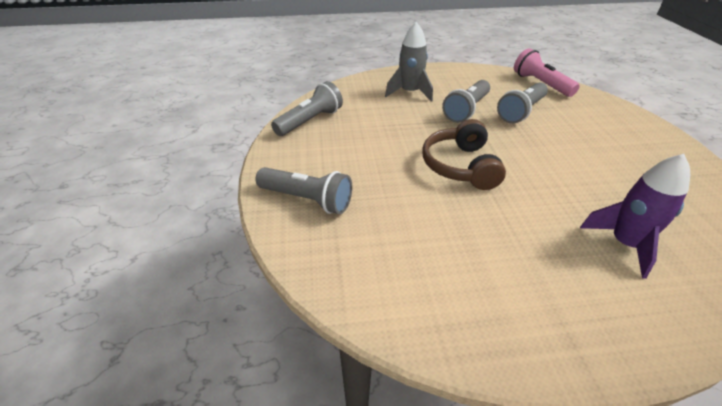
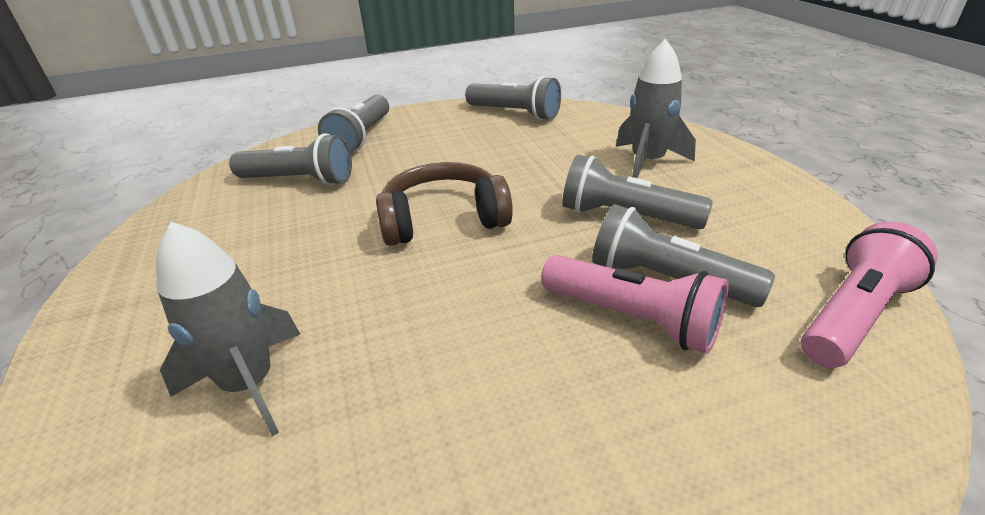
camera: 80 degrees right, 5 degrees down
(380, 237) = (300, 180): none -> grey flashlight
(549, 124) = (633, 318): none -> pink flashlight
(624, 244) = (249, 384): purple rocket -> grey rocket

